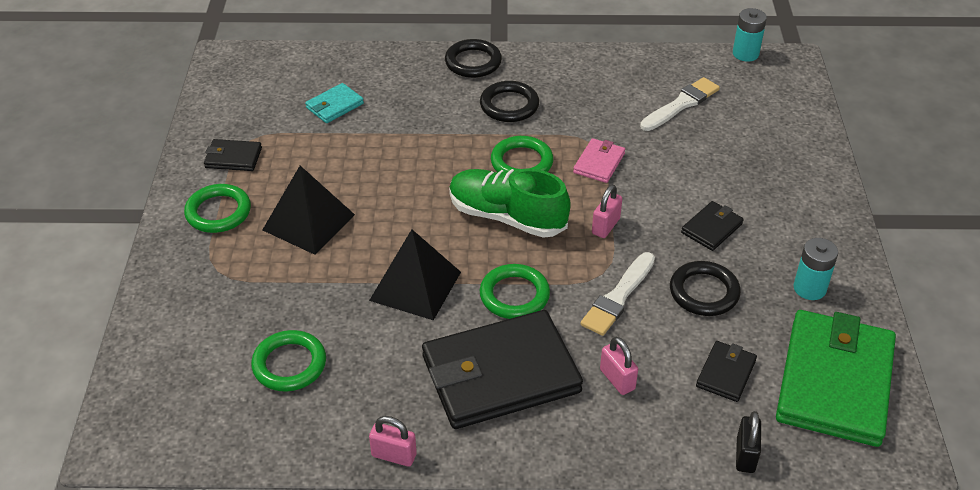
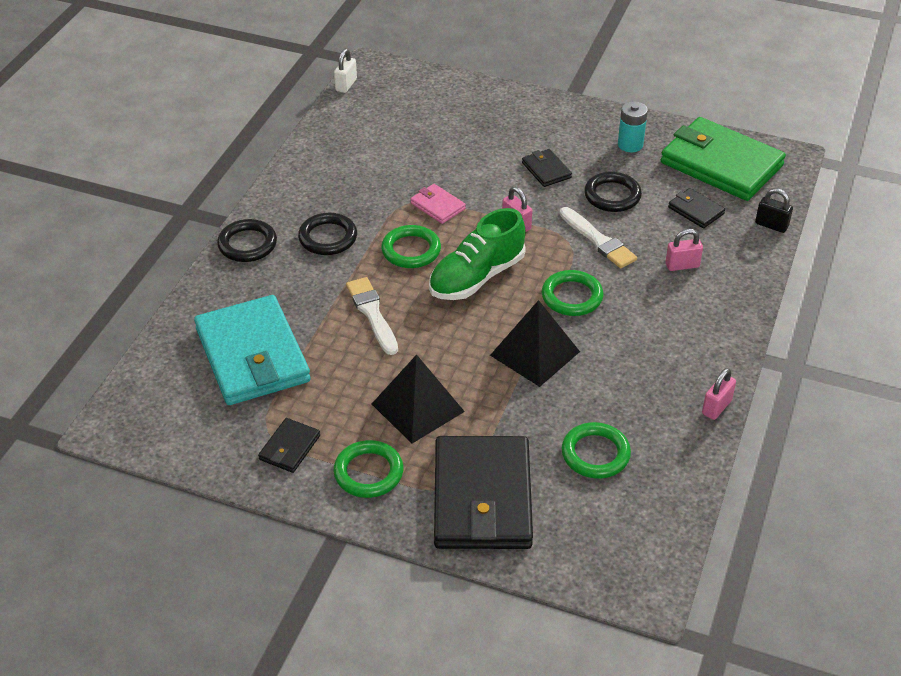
camera: 70 degrees left, 0 degrees up
(334, 106) = (252, 355): turquoise wallet -> turquoise wallet, size x2.27
(500, 374) = (654, 326): black wallet -> black wallet (482, 498)
(681, 104) = (390, 139): white brush -> white brush (372, 314)
(745, 54) = (346, 85): turquoise battery -> white padlock

